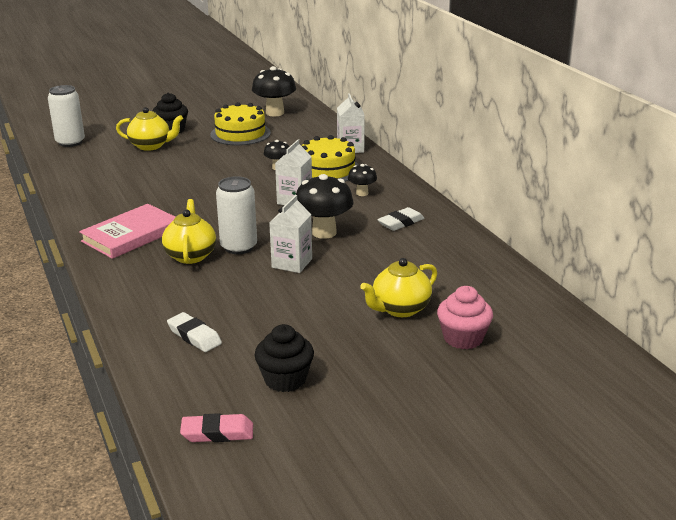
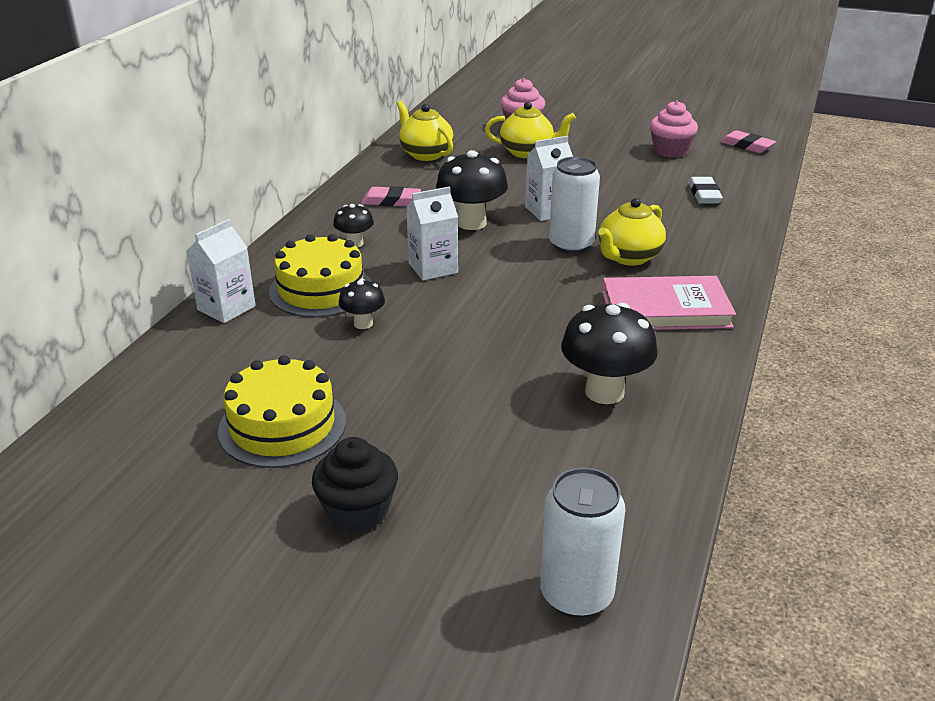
camera: 135 degrees left, 5 degrees up
(151, 146) = (451, 480): yellow teapot -> yellow teapot (425, 154)
(275, 113) = (137, 453): black mushroom -> black mushroom (604, 392)
(285, 379) = (670, 151): black cupcake -> pink cupcake
(401, 223) = (391, 201): white eraser -> pink eraser

